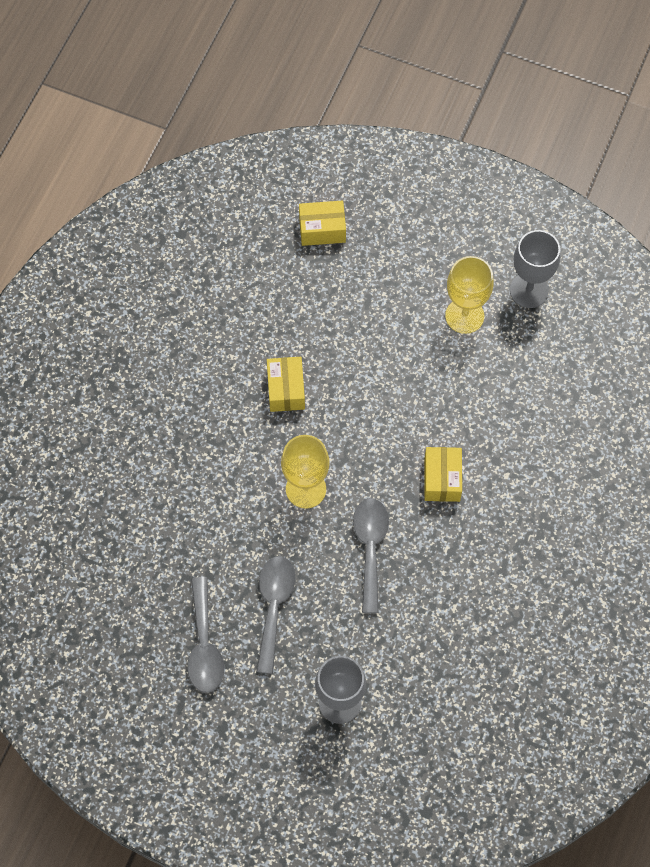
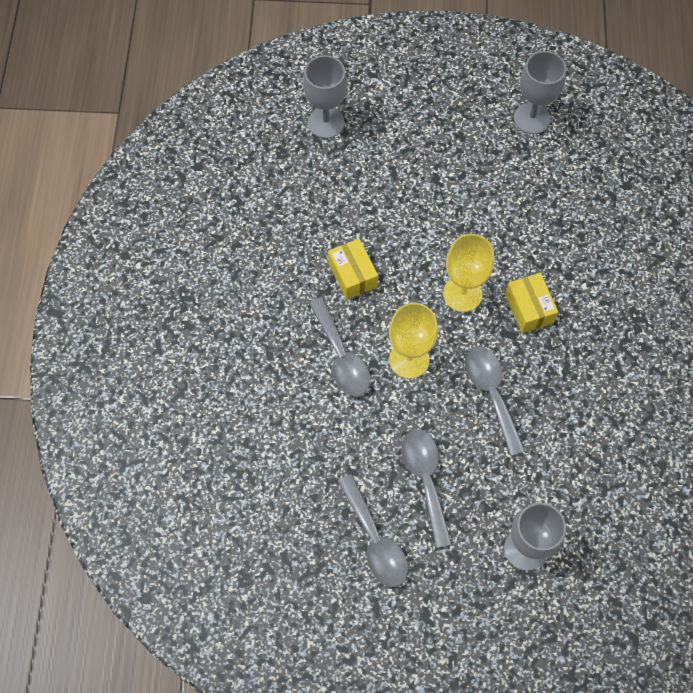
camera: 20 degrees left, 0 degrees up
(243, 464) = (341, 356): none -> grey spoon
(322, 229) = (326, 122): yellow box -> grey goblet
(464, 316) = (485, 158): yellow goblet -> yellow goblet (462, 294)

